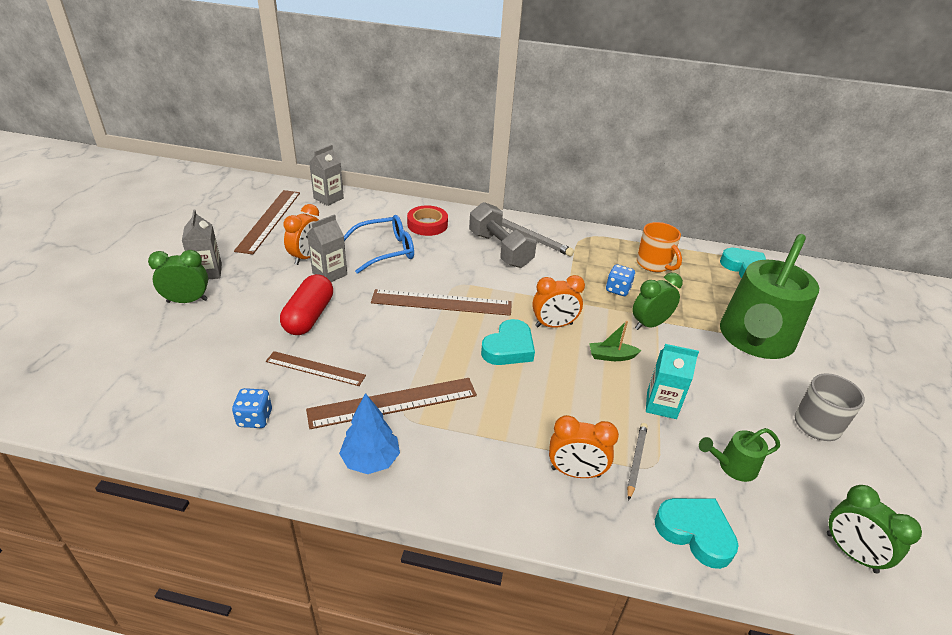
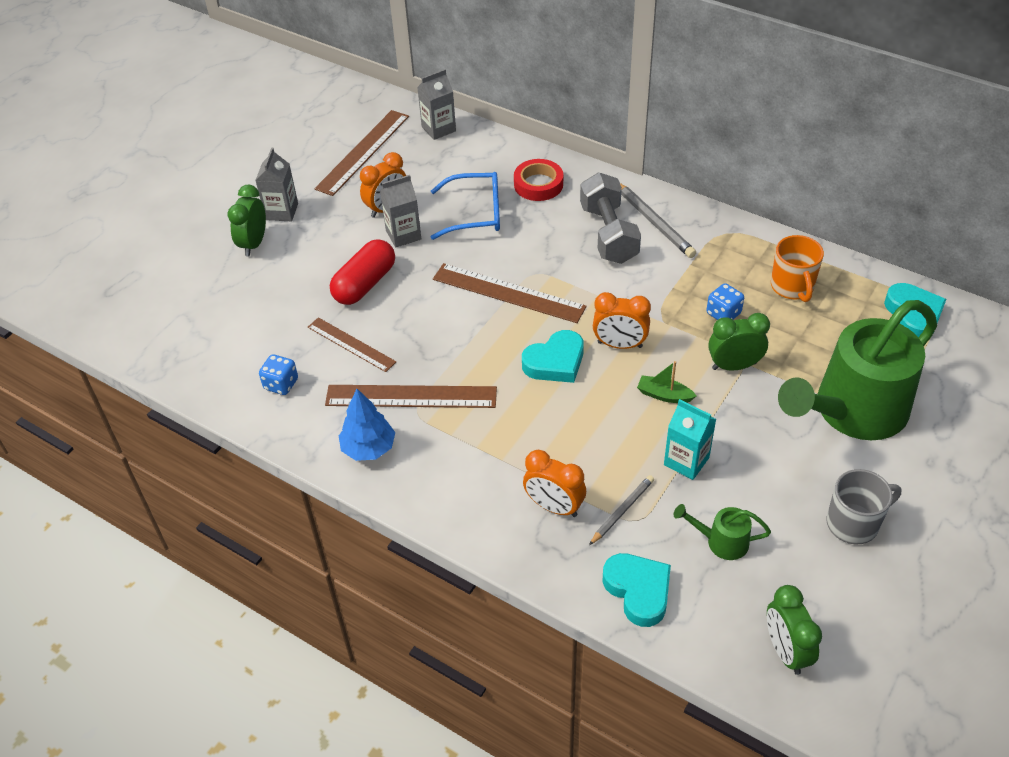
camera: 25 degrees right, 10 degrees up
(187, 301) = (254, 244): green clock -> green clock turned 90 degrees counterclockwise

